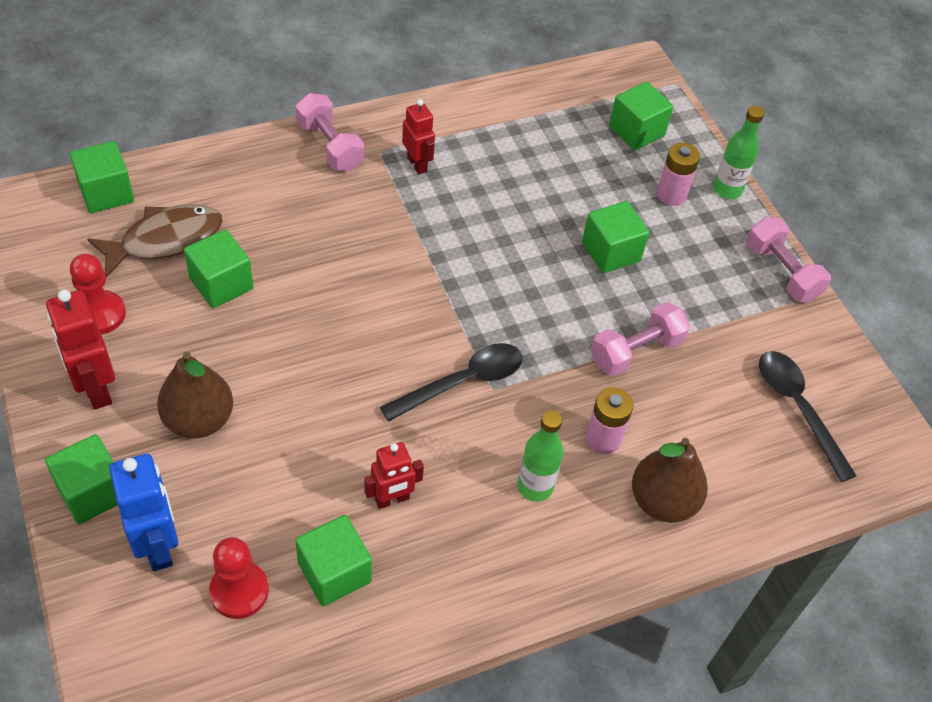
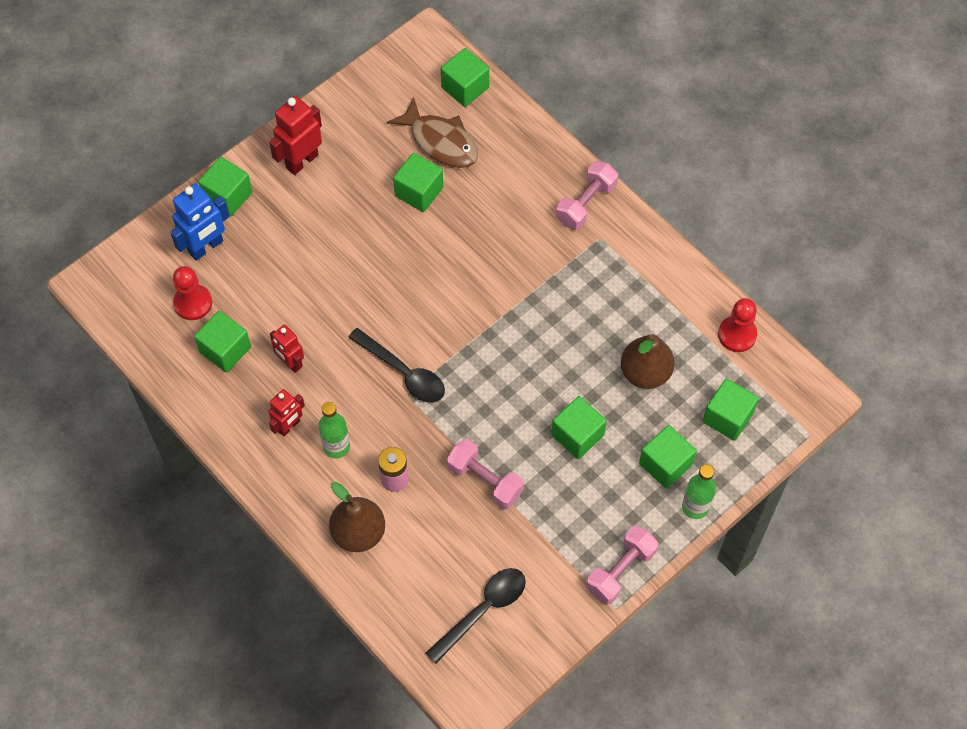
camera: 75 degrees right, 10 degrees up
(100, 314) = (360, 135): red pawn -> red pawn (737, 335)
(199, 420) = (303, 228): brown pear -> brown pear (645, 372)
(417, 164) = (599, 269): red robot -> red robot (289, 426)
(671, 195) = (665, 464): pink battery -> green cube

